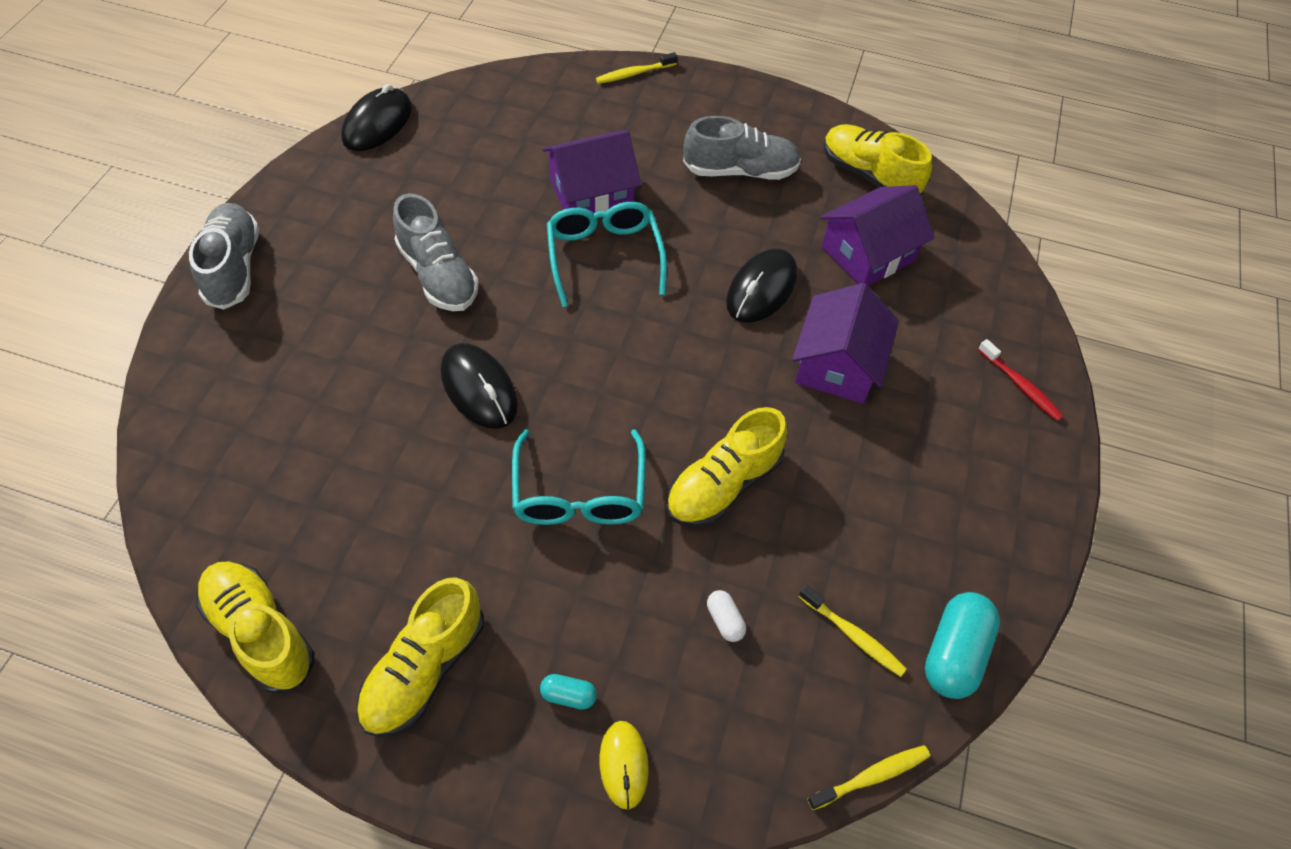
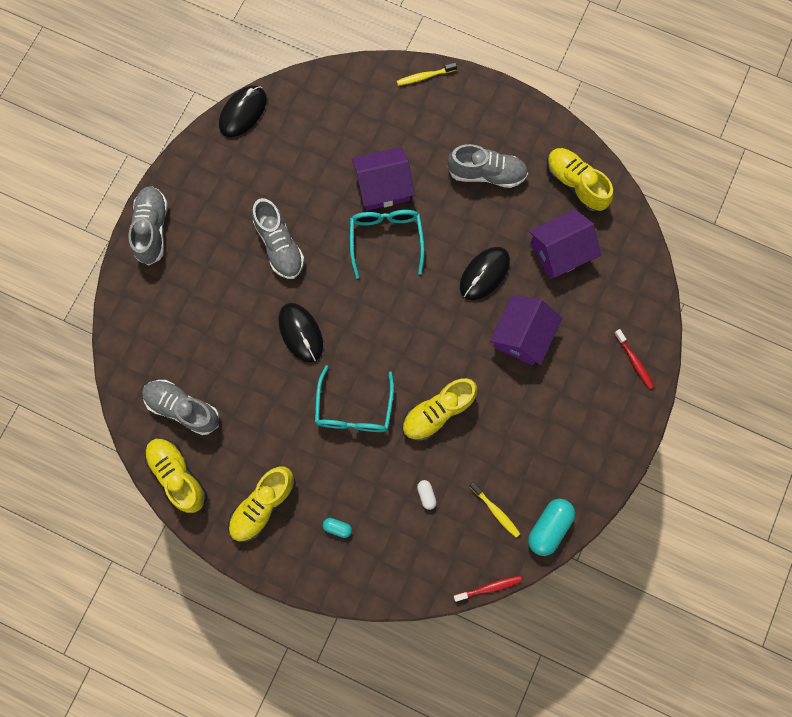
camera: 10 degrees right, 20 degrees up
(274, 518) = (183, 408): none -> grey shoe
(624, 764) = (362, 567): yellow mouse -> none
(871, 776) = (489, 587): yellow toothbrush -> red toothbrush

